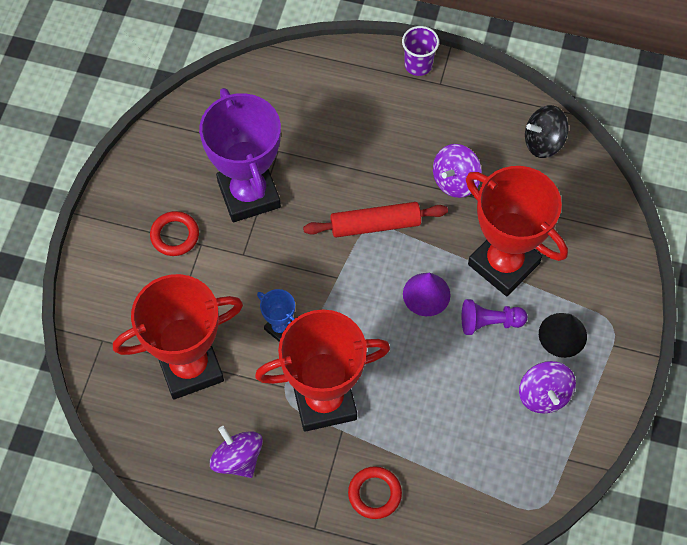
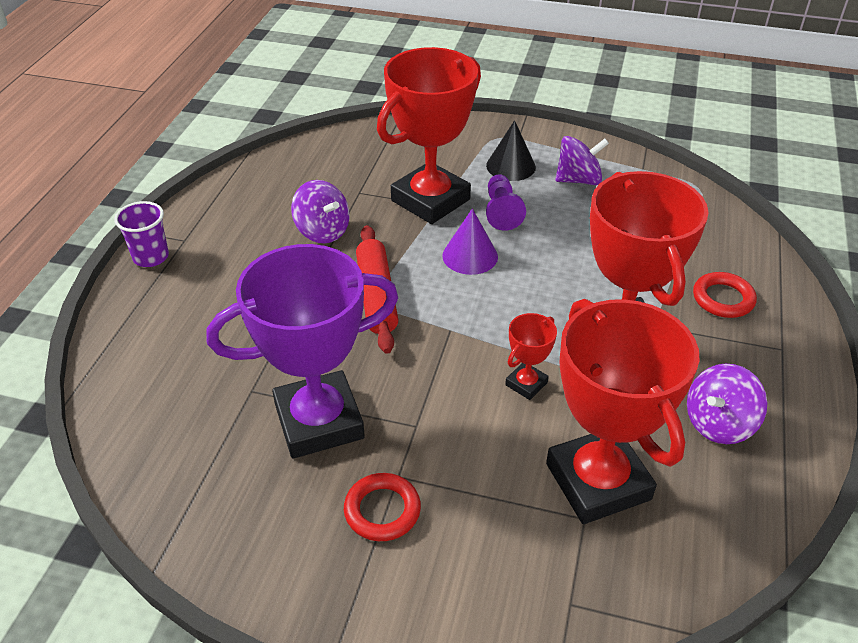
camera: 90 degrees left, 20 degrees down
(280, 328) = (526, 384): blue trophy -> red trophy
(543, 142) = (282, 169): black spinning top -> none

